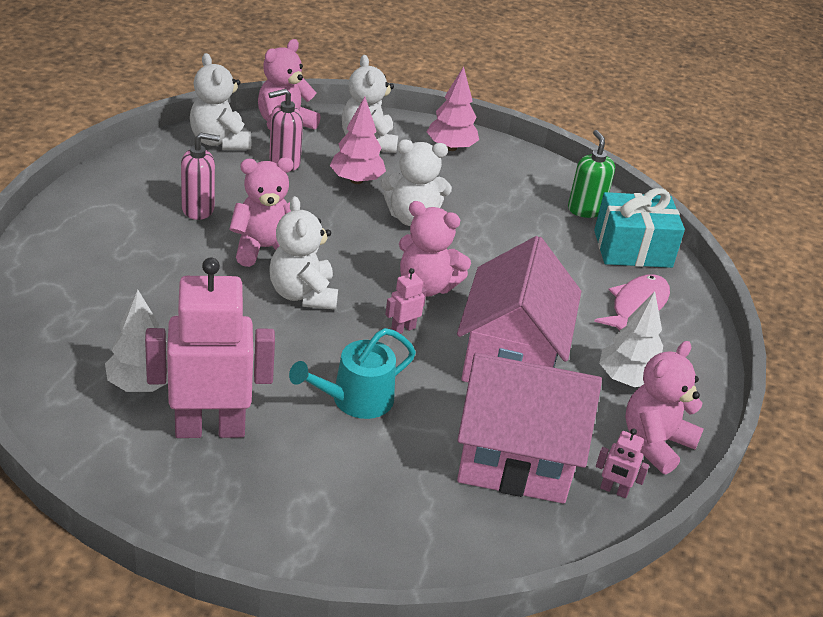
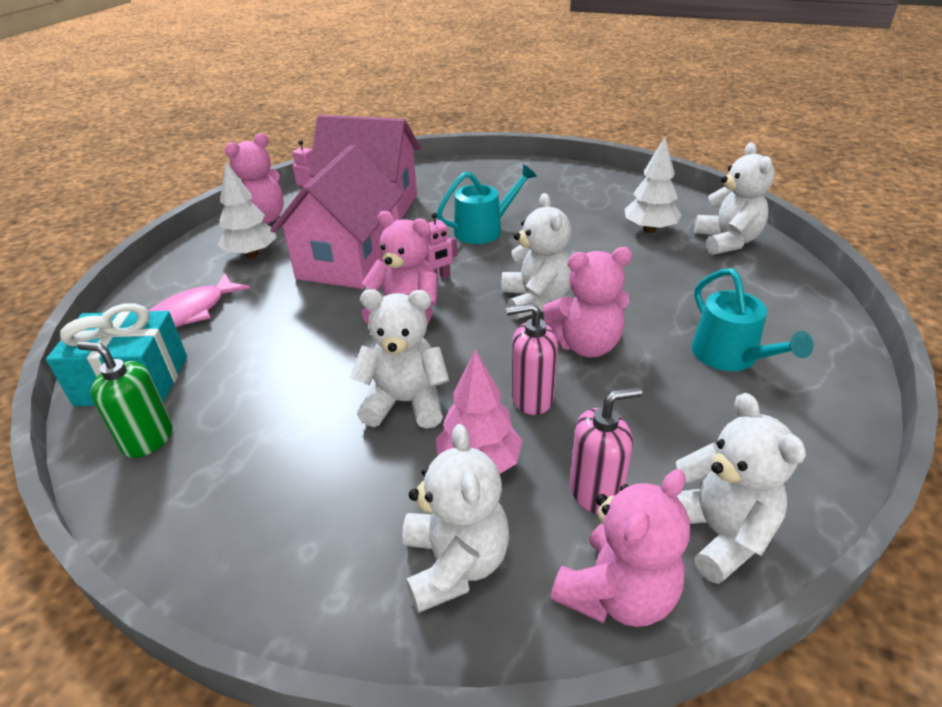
camera: 170 degrees left, 0 degrees up
(57, 356) = (727, 241): none -> white teddy bear
(146, 230) = (730, 356): none -> turquoise watering can
(198, 209) = (685, 391): pink soap dispenser -> pink soap dispenser (532, 398)
(210, 428) = (588, 210): pink robot -> none
(450, 147) = (302, 565): pink tree -> none
(585, 209) = (147, 439): green soap dispenser -> green soap dispenser turned 120 degrees clockwise

